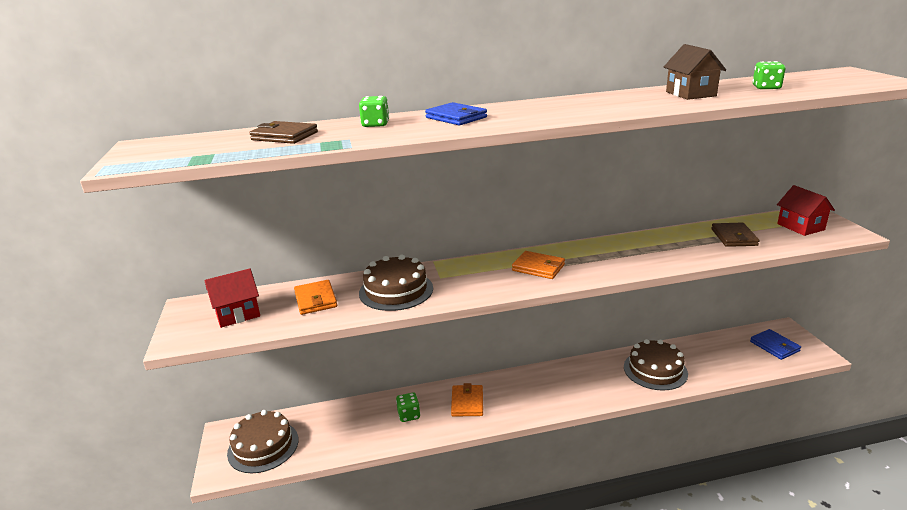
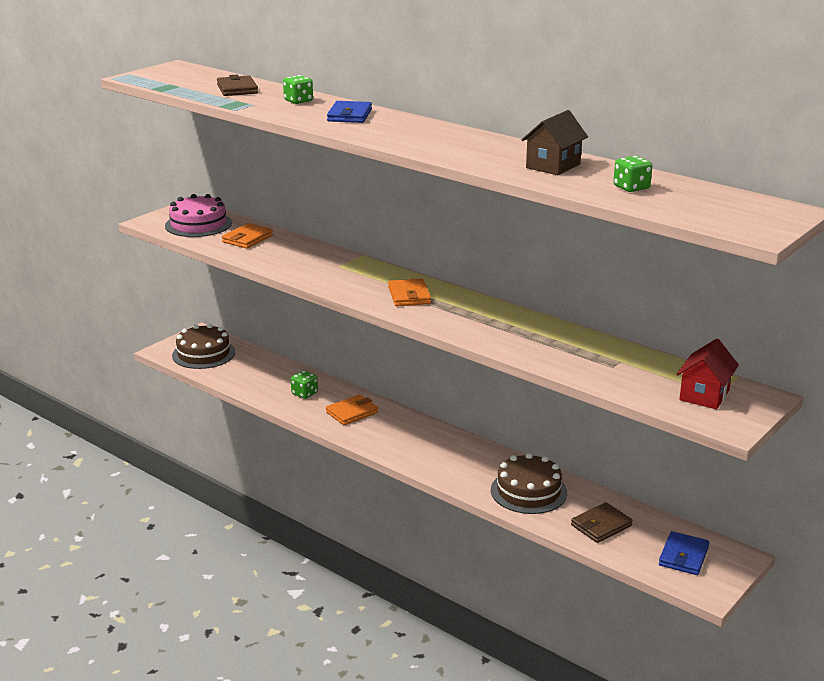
camera: 50 degrees right, 0 degrees up
(237, 314) = (198, 224): red house -> pink cake
(396, 290) = (296, 258): brown cake -> none
(734, 237) = (614, 365): brown wallet -> brown wallet (601, 525)

